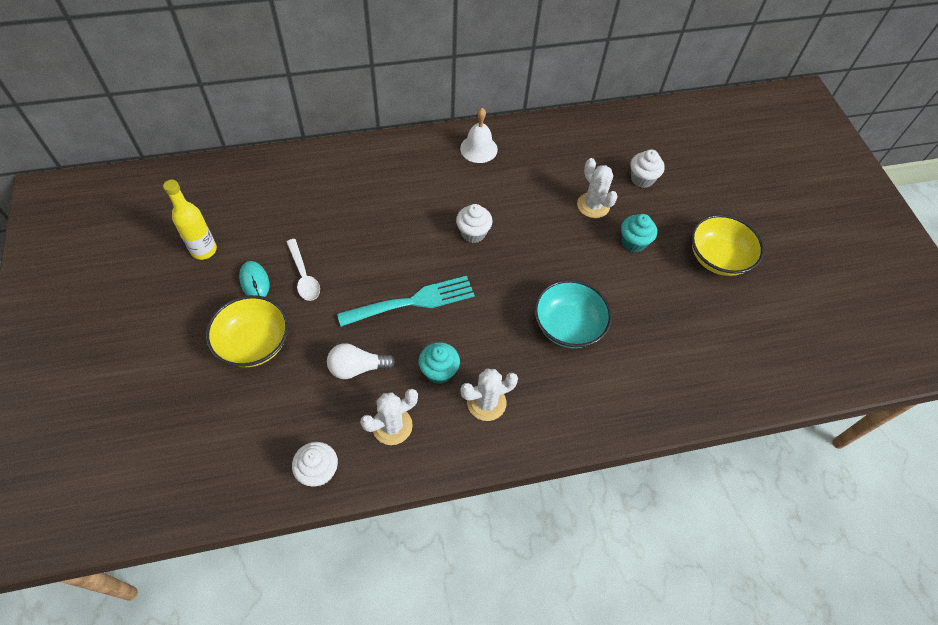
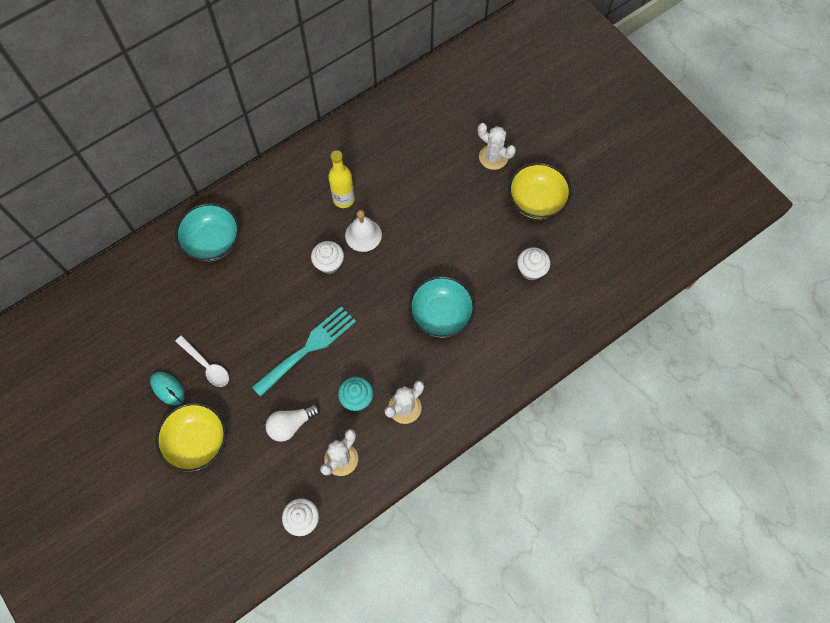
camera: 20 degrees left, 10 degrees up
(204, 250) = (108, 379): yellow bottle -> yellow bottle (343, 199)
(370, 171) = (212, 241): none -> turquoise bowl
(478, 149) = (297, 178): white bell -> white bell (363, 235)
(593, 205) = (418, 193): white cactus -> white cactus (493, 157)
(633, 242) = (464, 215): turquoise cupcake -> none
(642, 179) = (449, 149): white cupcake -> white cupcake (531, 270)

